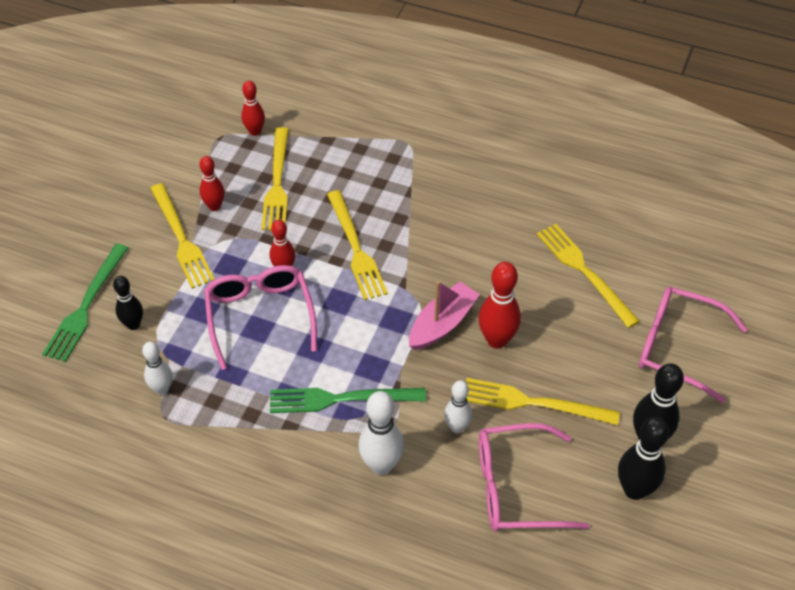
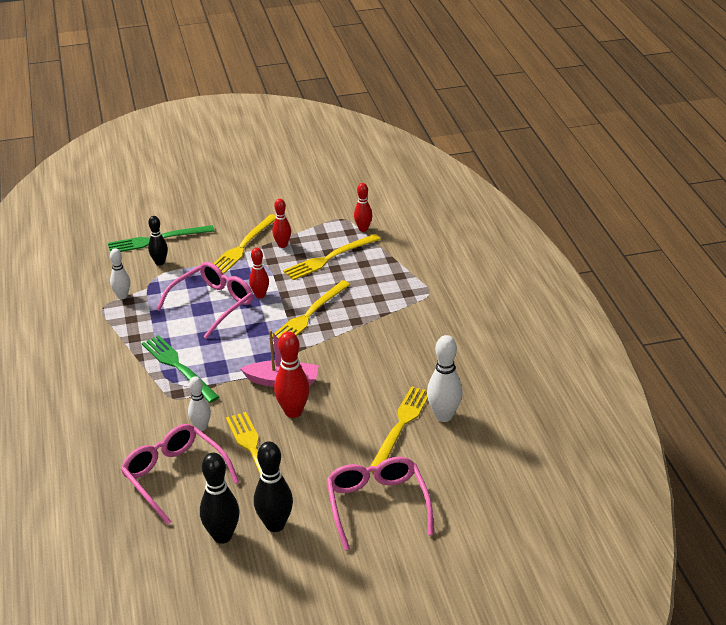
camera: 55 degrees right, 15 degrees down
(381, 465) = (141, 408): white bowling pin -> white bowling pin (444, 416)

